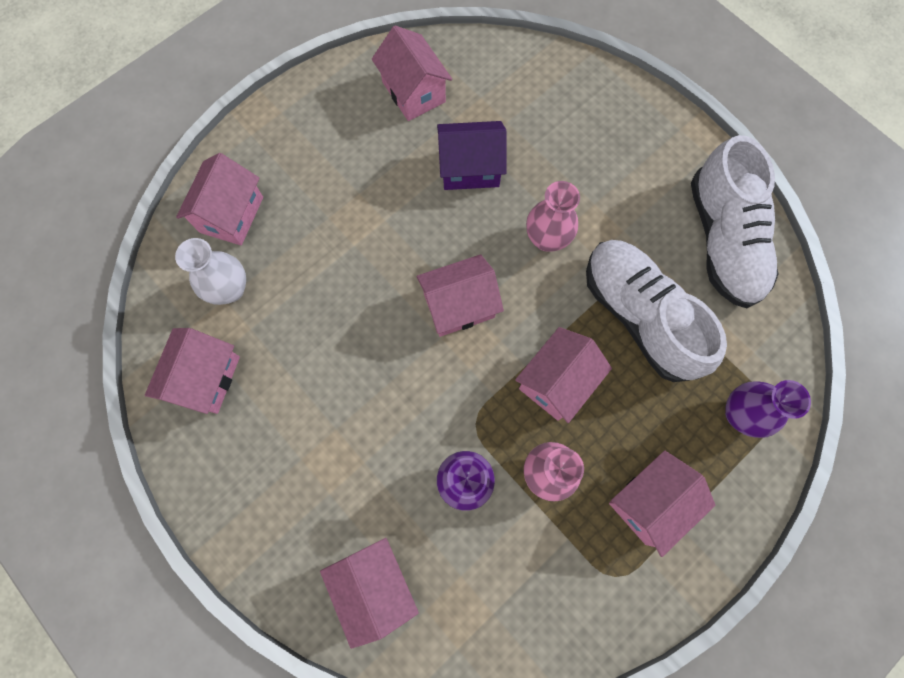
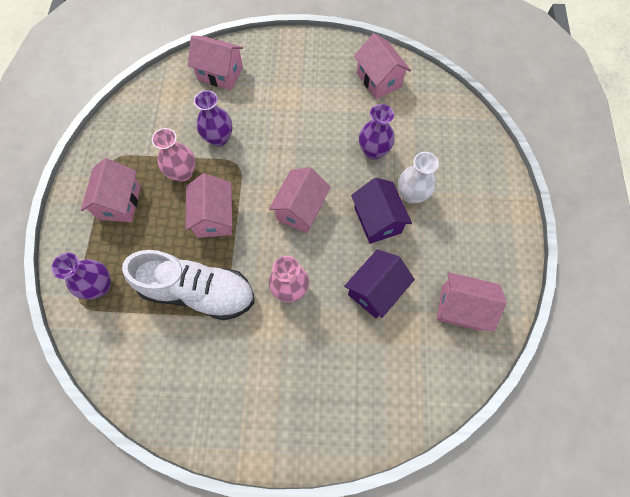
camera: 135 degrees right, 5 degrees down
(230, 289) = (416, 119): white vase -> white vase (411, 194)
(231, 214) = (462, 150): pink house -> none
(316, 298) = (373, 151): none -> purple vase
(396, 225) = (377, 220): none -> purple house
(722, 240) = (183, 389): white shoe -> none

